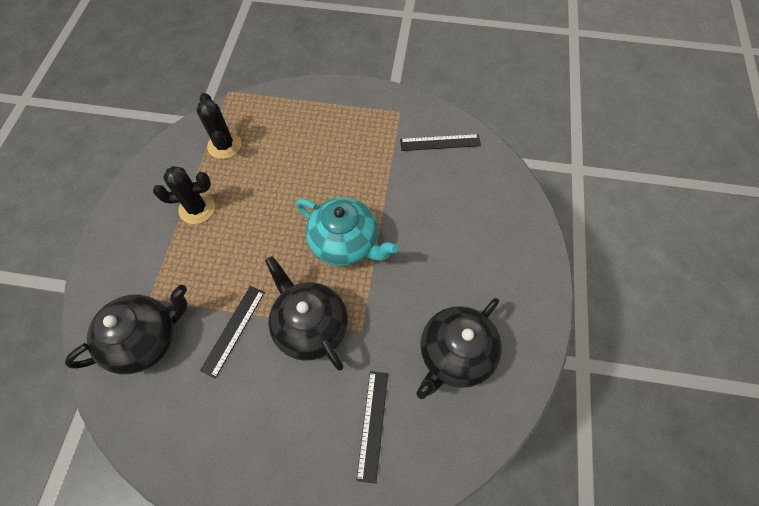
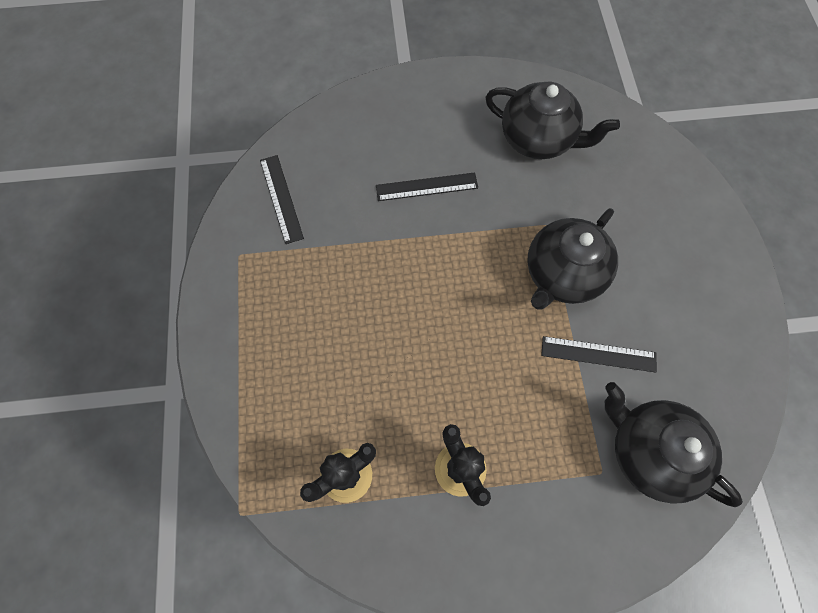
camera: 105 degrees left, 5 degrees up
(345, 243) = (452, 267): turquoise teapot -> none
(373, 424) = (631, 192): black ruler -> black ruler (426, 186)

